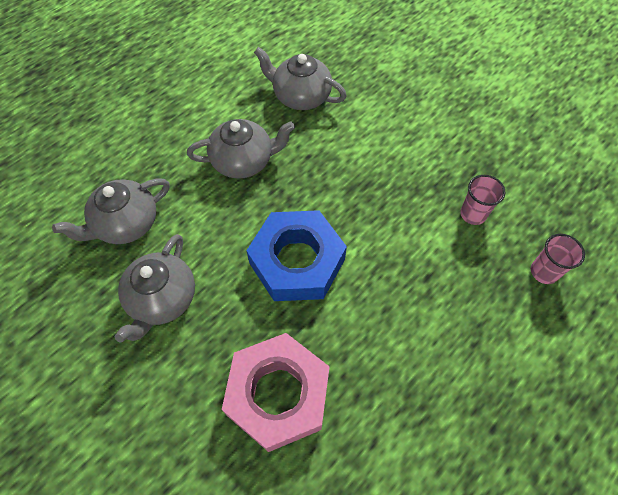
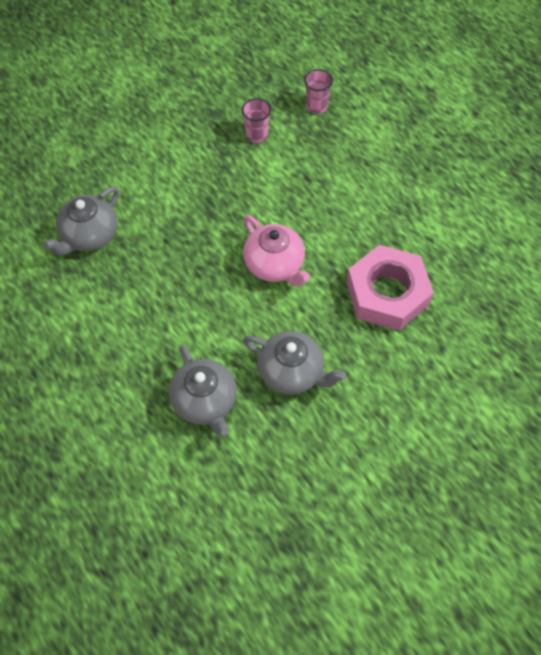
camera: 80 degrees left, 0 degrees up
(244, 161) = (156, 294): grey teapot -> none
(297, 261) = (275, 265): blue nut -> pink teapot

